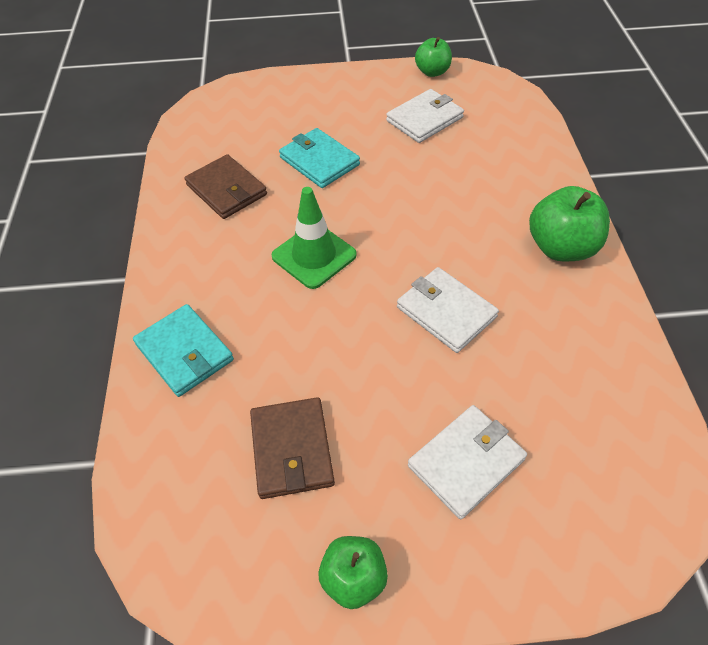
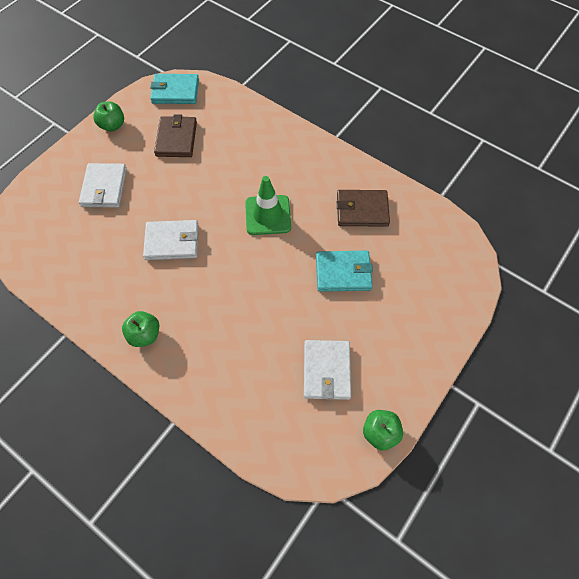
camera: 130 degrees right, 10 degrees up
(184, 352) = (263, 132): turquoise wallet -> turquoise wallet (175, 91)
(291, 450) = (176, 139): brown wallet -> brown wallet turned 60 degrees clockwise
(561, 247) = (145, 335): green apple -> green apple, size x0.63

